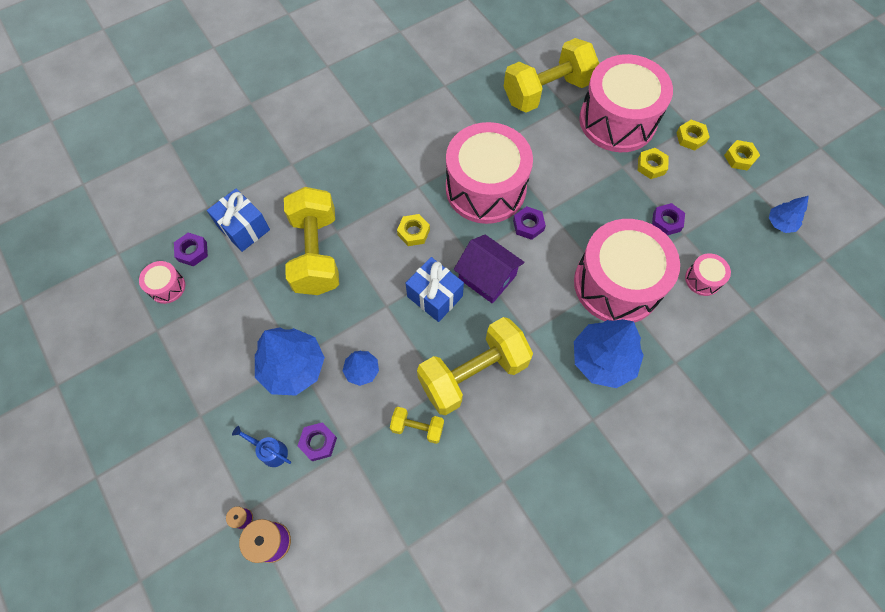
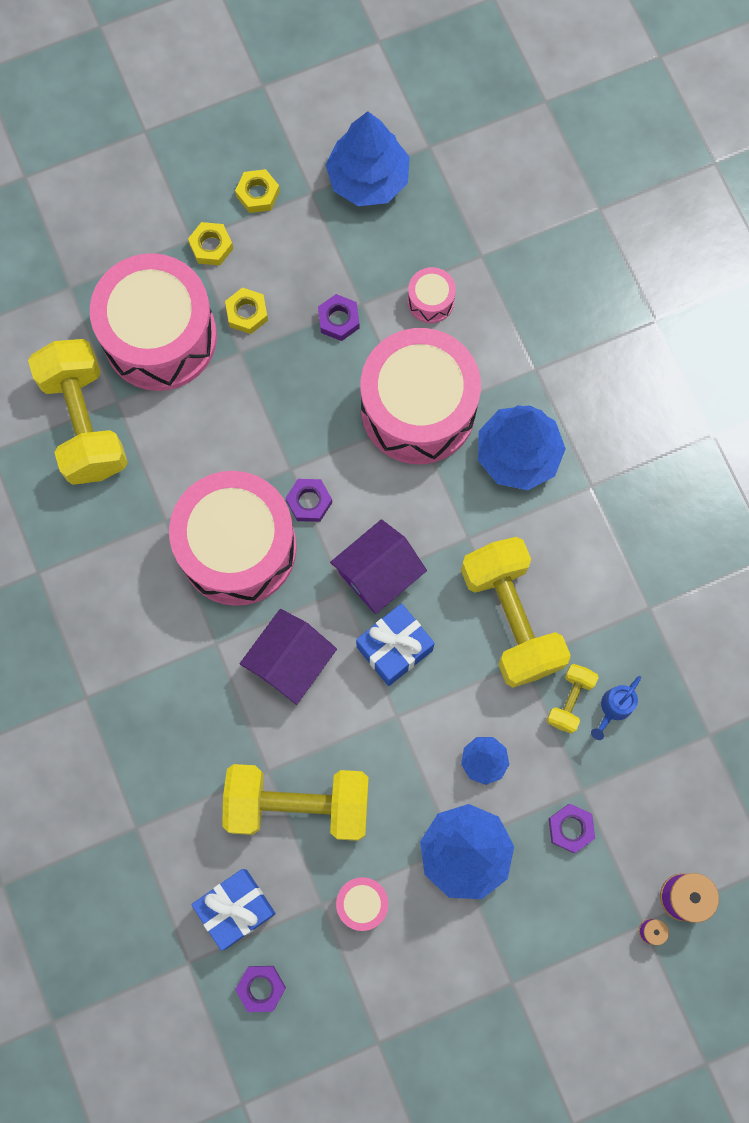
camera: 80 degrees left, 10 degrees up
(167, 287) = (313, 1027): pink drum -> pink drum (362, 903)
(270, 451) = (573, 891): blue watering can -> blue watering can (613, 708)
(413, 232) = (290, 661): yellow nut -> purple house
(780, 223) = (368, 179): blue tree -> blue tree, size x1.91

